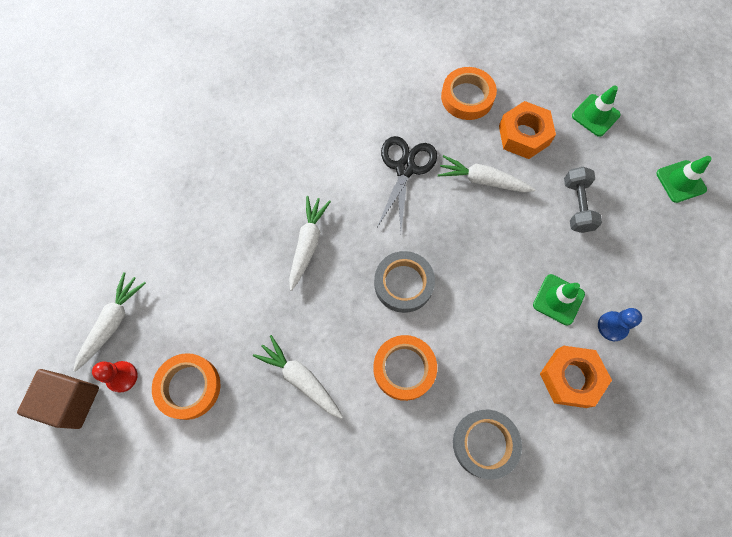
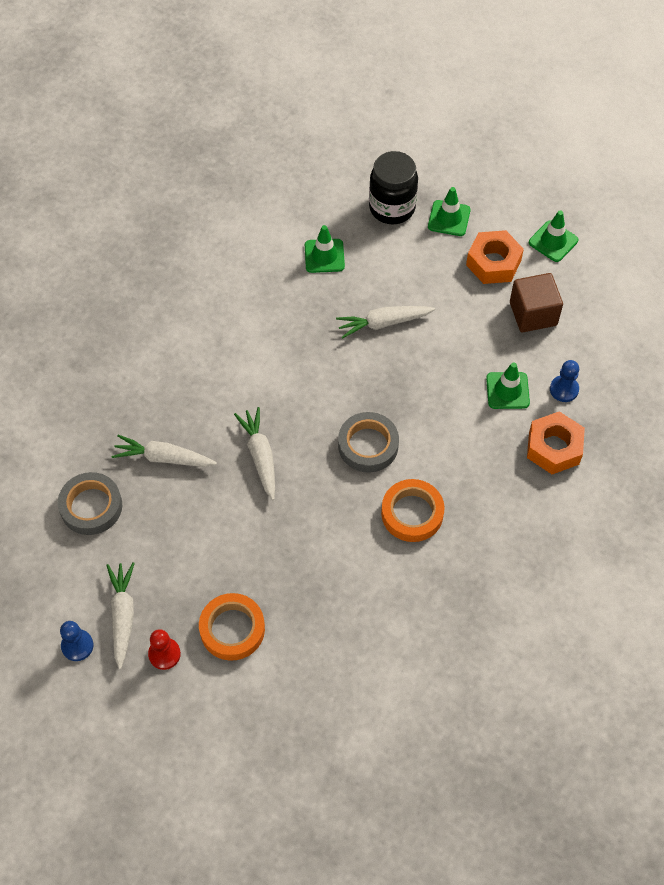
camera: 30 degrees left, 10 degrees down
(62, 328) = (77, 646): none -> blue pawn
(71, 401) = (131, 699): brown cube -> brown cube (533, 314)
(300, 379) = (328, 569): white carrot -> white carrot (163, 458)
(405, 168) = (307, 347): black scissors -> none
(467, 97) = (324, 256): orange tape -> green traffic cone
(485, 443) = (515, 535): grey tape -> grey tape (91, 506)
(524, 135) = (396, 266): orange nut -> orange nut (493, 263)
(550, 83) = (392, 208): none -> black jar
(577, 206) = (478, 305): grey dumbbell -> none

